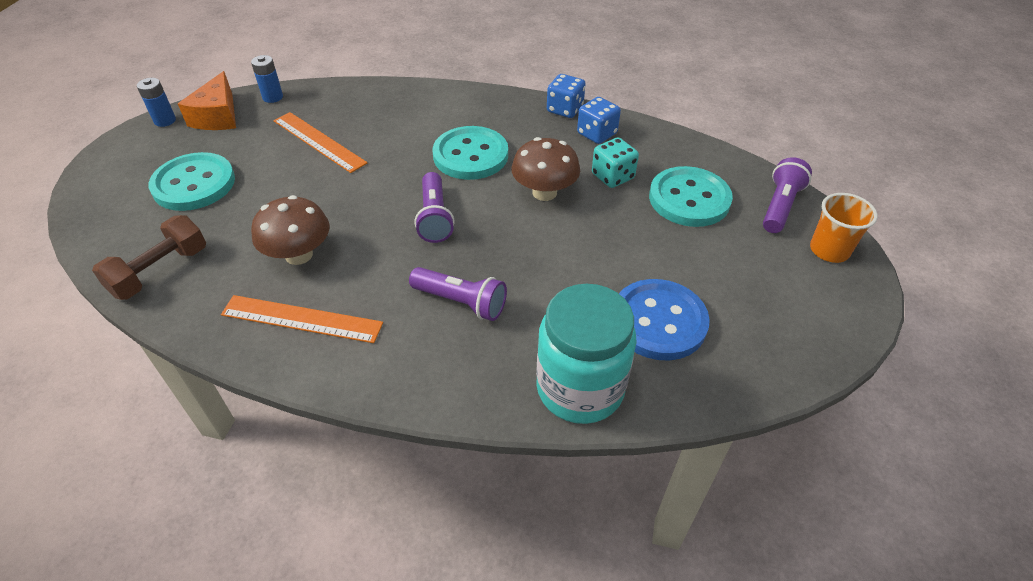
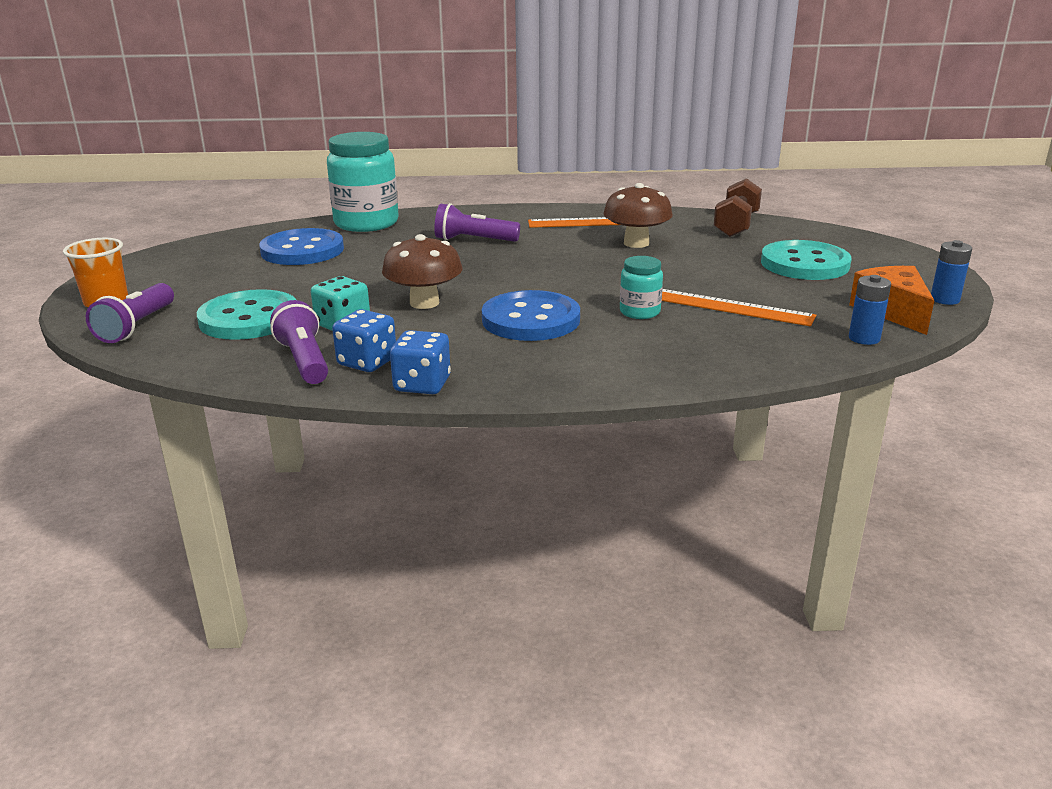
camera: 165 degrees right, 20 degrees down
(387, 148) = (639, 312): none -> turquoise jar
(435, 217) = (533, 274): purple flashlight -> purple flashlight (304, 361)
(470, 155) = (531, 320): turquoise button -> blue button

